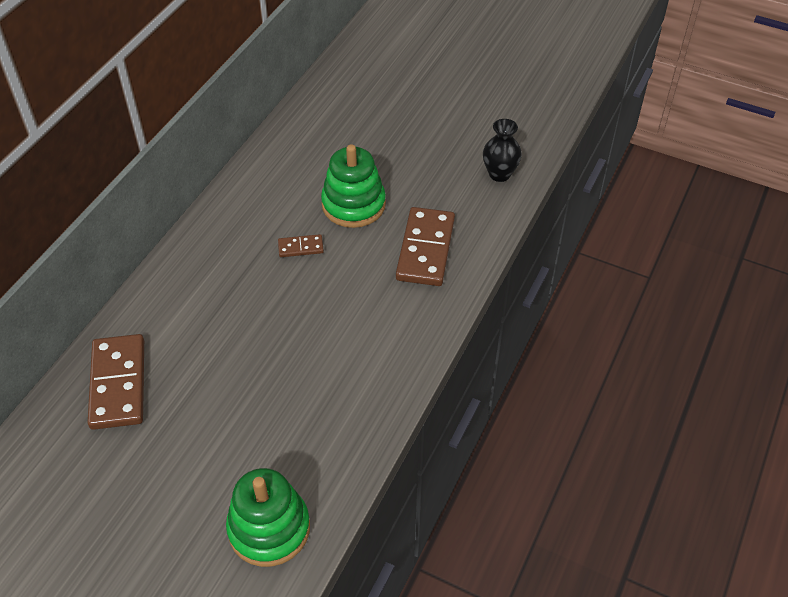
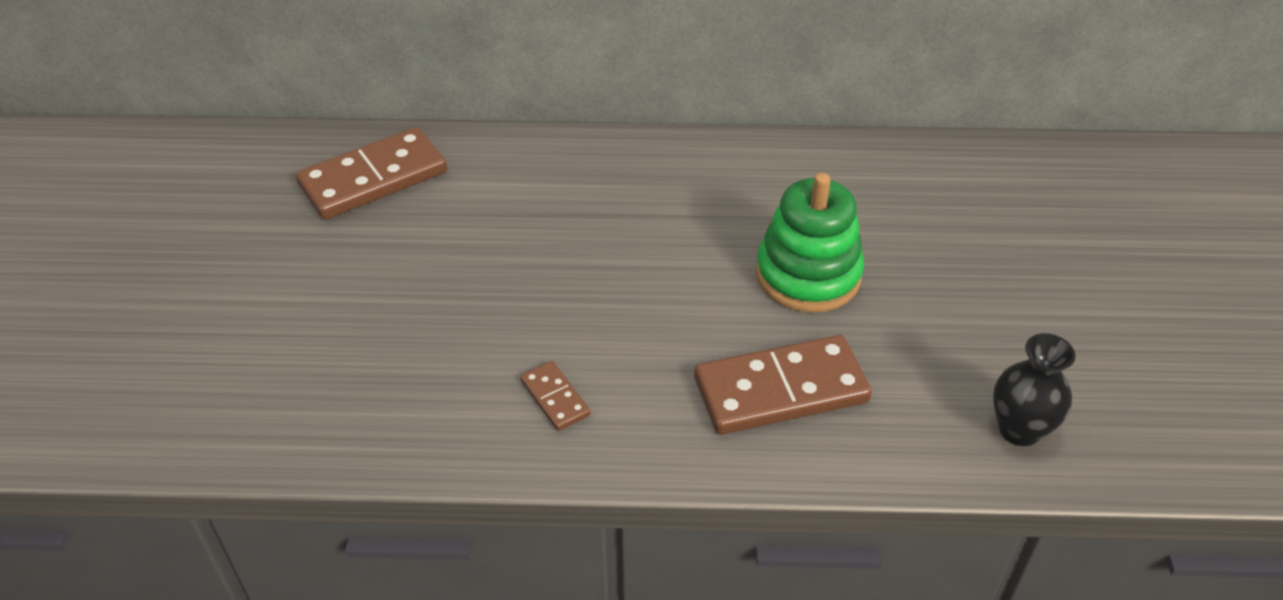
camera: 65 degrees right, 5 degrees down
(269, 528) = (206, 399): green stacking toy -> none
(300, 247) = (687, 251): brown domino -> brown domino (555, 398)

